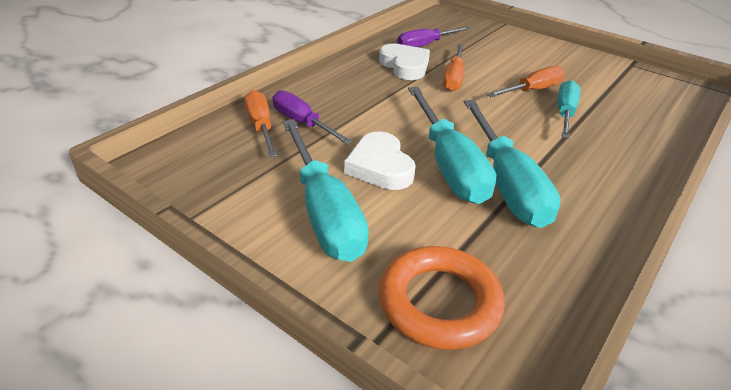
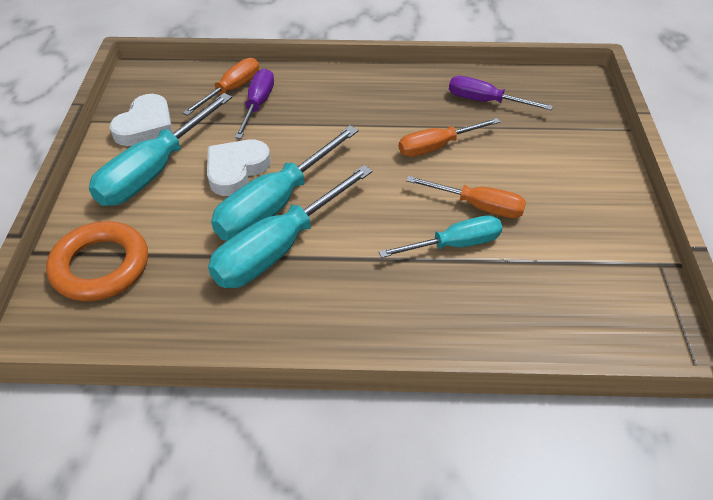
camera: 55 degrees right, 10 degrees up
(405, 66) = (422, 109): white heart -> white heart (146, 126)

